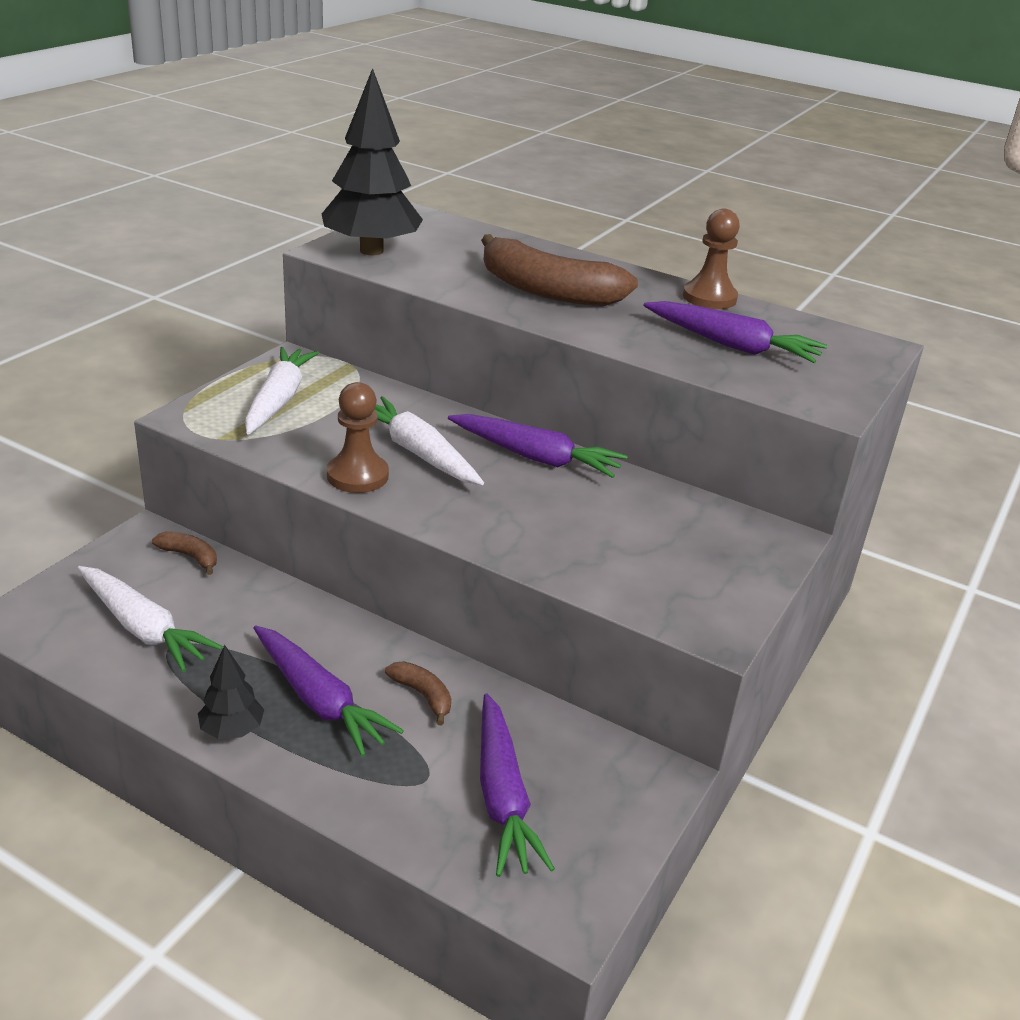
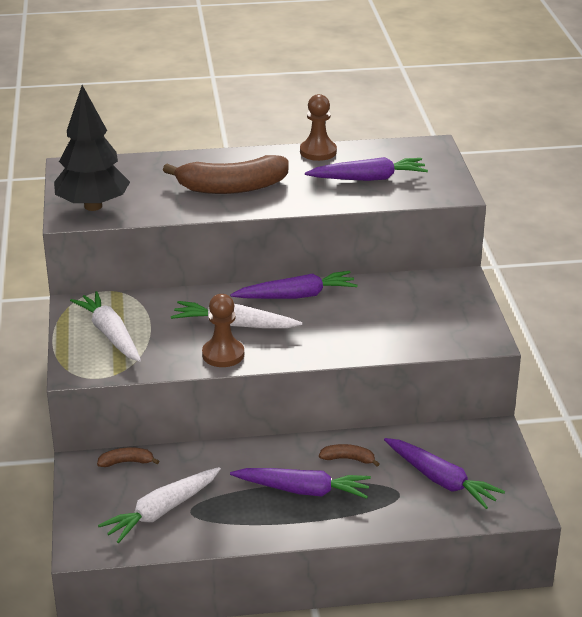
camera: 35 degrees left, 0 degrees up
(143, 628) = (162, 511): white carrot -> white carrot turned 135 degrees clockwise
(232, 730) = (282, 528): black tree -> none

